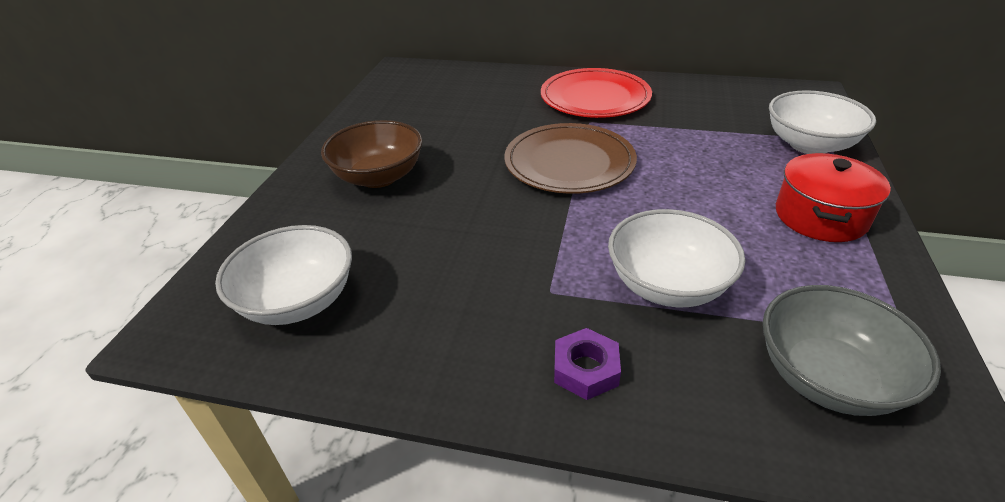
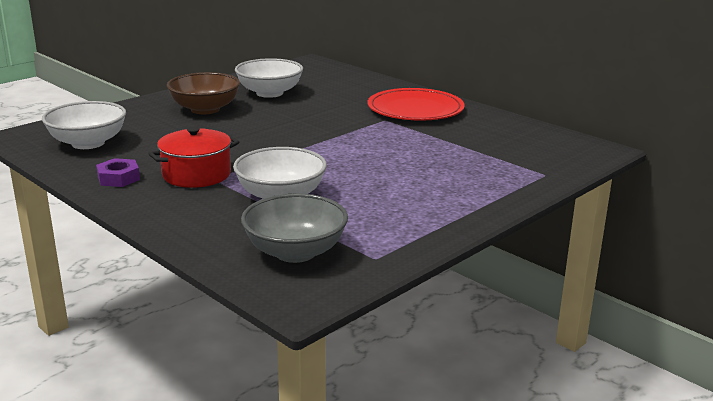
camera: 30 degrees right, 15 degrees down
(569, 163) = (329, 134): brown plate -> none
(585, 369) = (178, 207): purple nut -> purple nut (118, 178)
(809, 145) = (522, 173): white bowl -> white bowl (269, 93)
(820, 216) = (443, 203): red pot -> red pot (196, 175)

